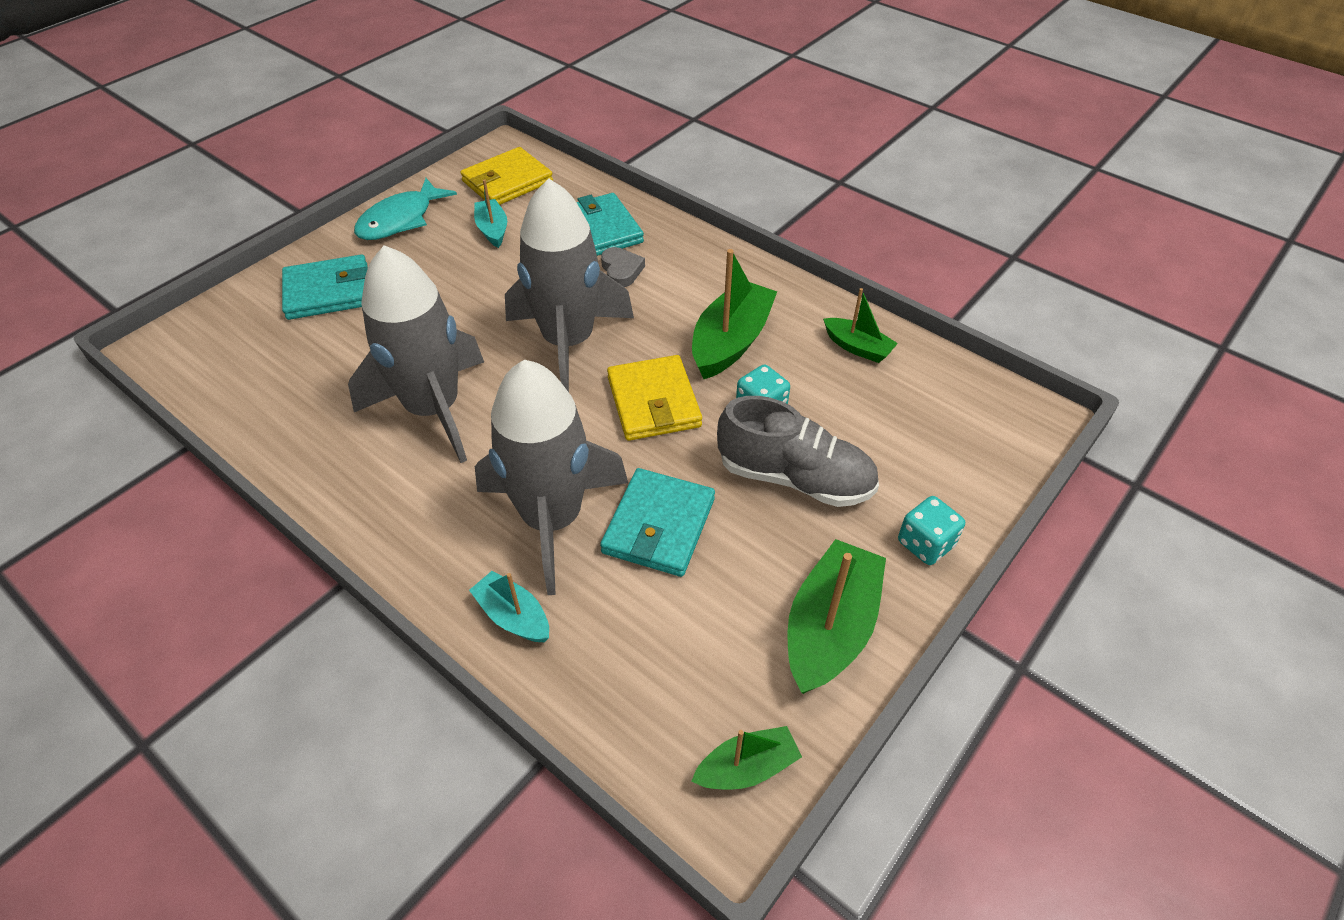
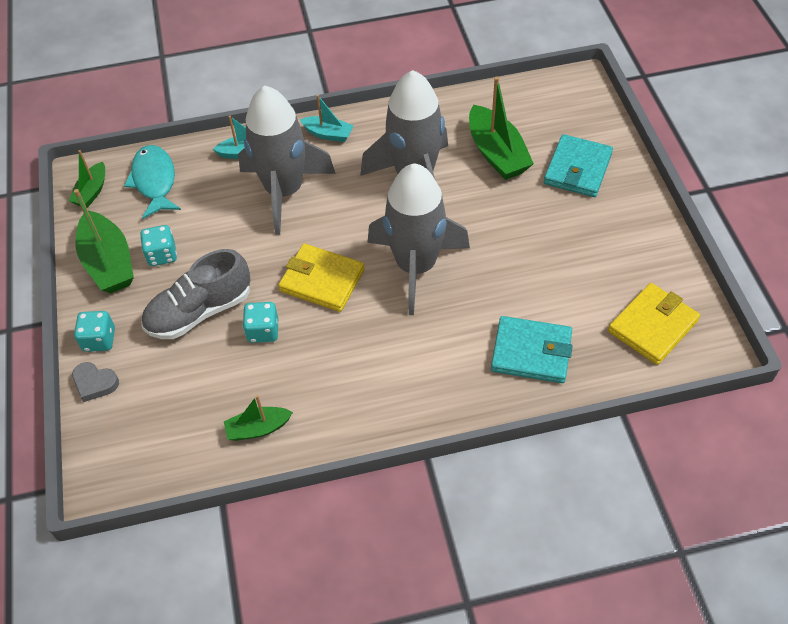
camera: 130 degrees right, 5 degrees up
(400, 220) = (642, 236): turquoise fish -> turquoise fish (154, 181)
(492, 230) = (585, 285): turquoise boat -> turquoise boat (328, 134)
(507, 182) = (652, 326): yellow wallet -> yellow wallet turned 45 degrees clockwise
(621, 270) = (468, 337): grey heart -> grey heart (95, 383)
(659, 526) = (235, 231): turquoise wallet -> none
(731, 341) = (334, 356): green boat -> green boat (497, 153)
(762, 576) = (162, 255): none -> turquoise dice

